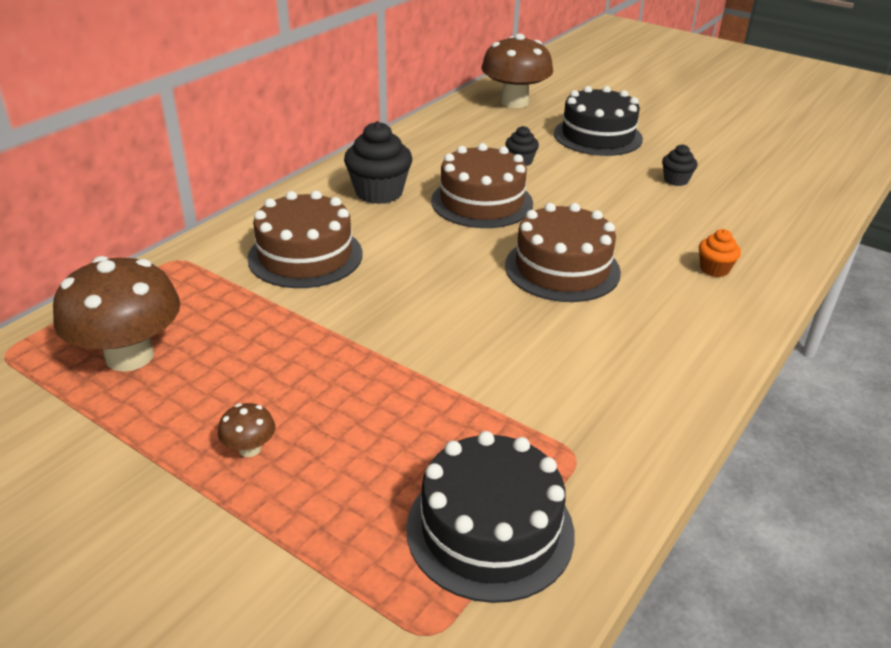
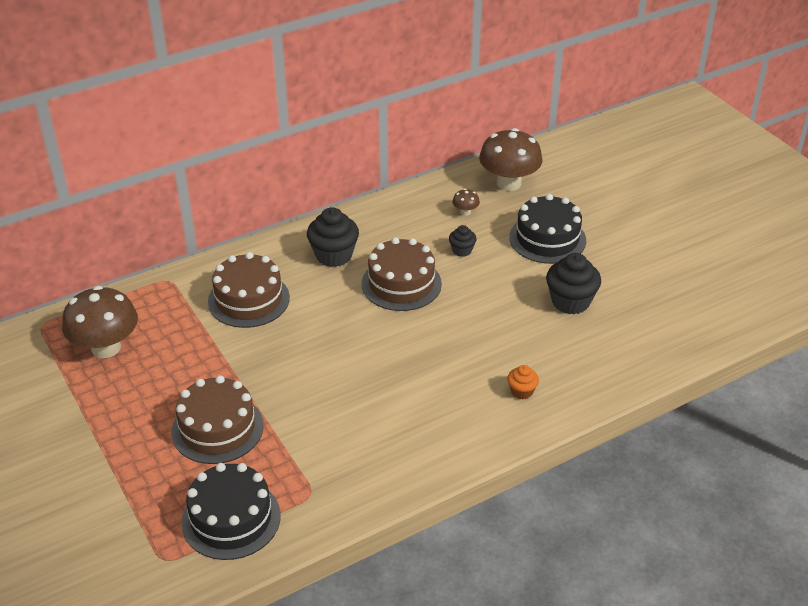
camera: 25 degrees right, 5 degrees up
(250, 449) = (138, 429): brown mushroom -> brown mushroom (465, 212)
(562, 268) = (412, 359): brown cake -> brown cake (217, 428)
(676, 180) = (570, 302): black cupcake -> black cupcake, size x1.87

